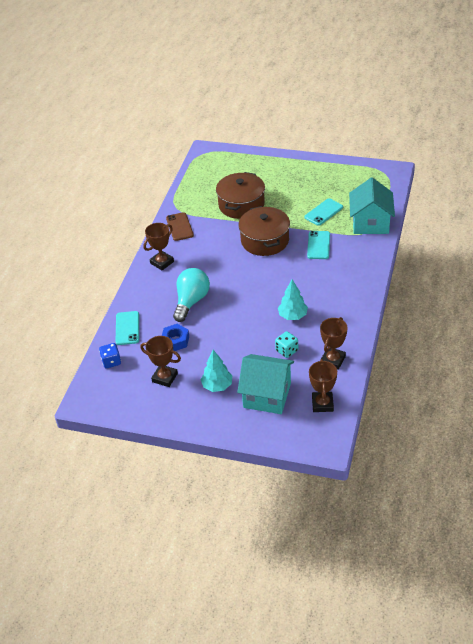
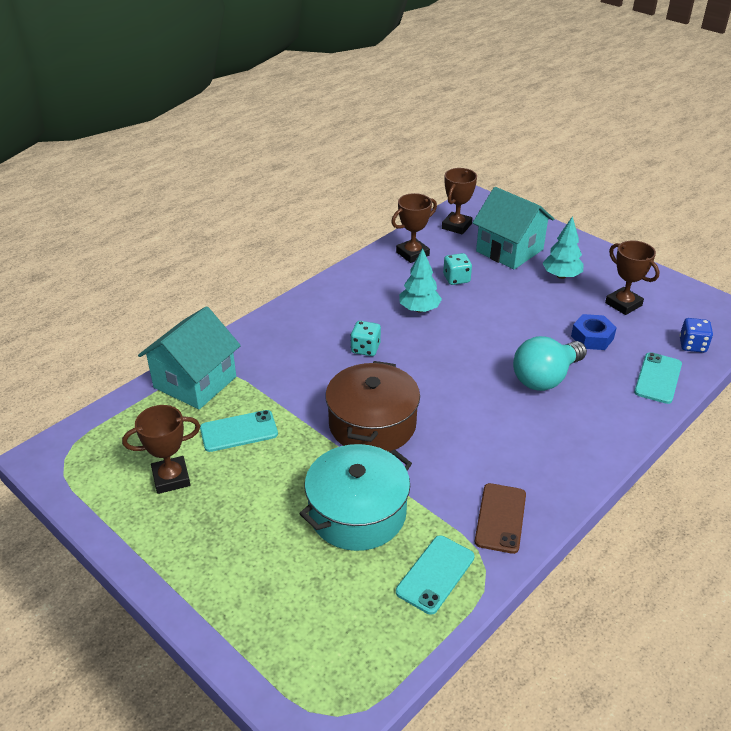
camera: 155 degrees left, 5 degrees down
(162, 262) = (565, 459): brown trophy -> brown trophy (171, 478)
(241, 205) = (357, 513): brown pot -> turquoise pot
(302, 277) = (365, 348): none -> turquoise dice
(318, 245) = (301, 382): turquoise phone -> turquoise phone (435, 574)

